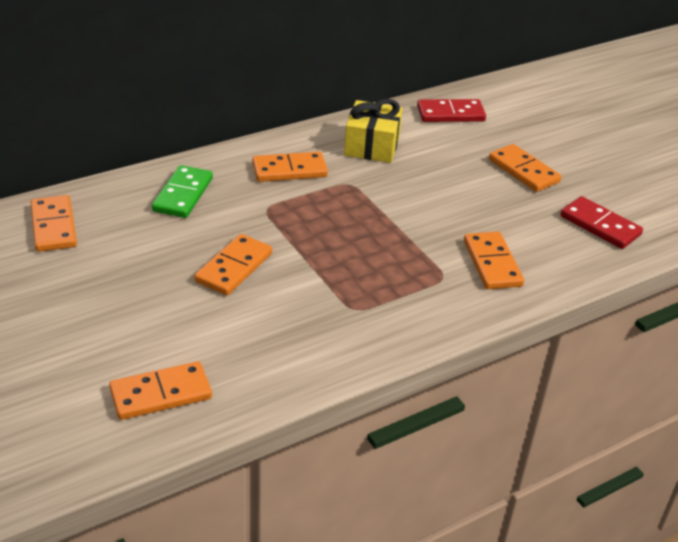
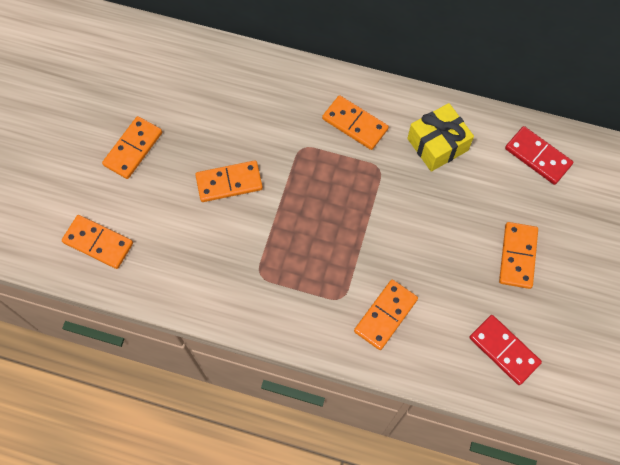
camera: 50 degrees right, 30 degrees up
(54, 226) = (168, 64): orange domino -> orange domino (133, 149)
(183, 194) = (265, 94): green domino -> none
(600, 226) = (504, 350): red domino -> red domino turned 45 degrees counterclockwise

